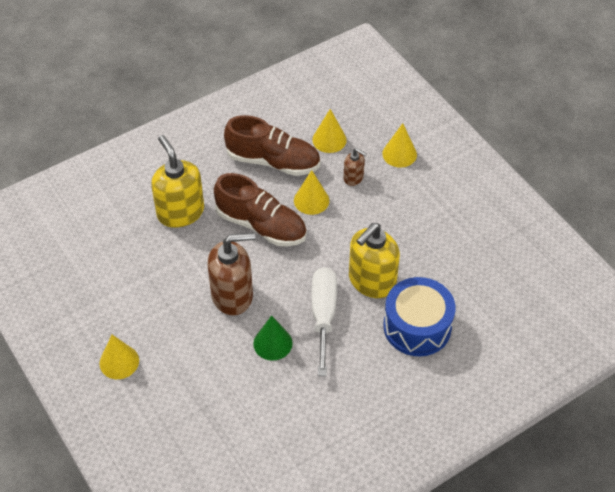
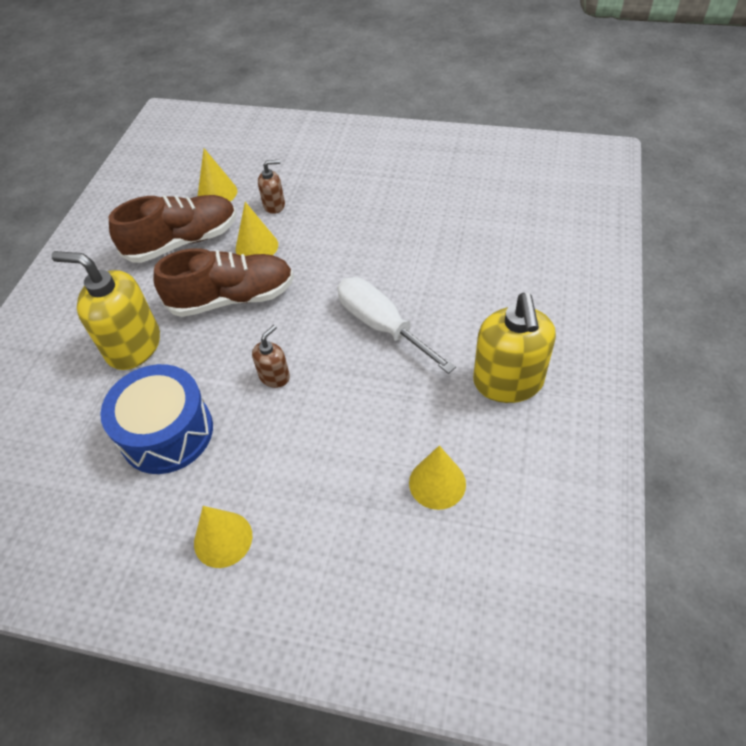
camera: 40 degrees left, 0 degrees up
(232, 295) = (274, 376): brown soap dispenser -> brown soap dispenser, size x0.50
(272, 343) = (364, 385): green cone -> none
(371, 281) = (389, 268): yellow soap dispenser -> yellow soap dispenser (508, 382)
(399, 154) = (293, 164): yellow cone -> yellow cone (437, 483)
(417, 327) = (470, 272): blue drum -> blue drum (167, 432)

